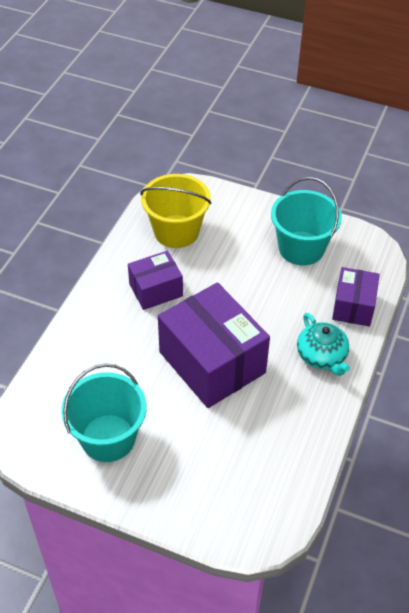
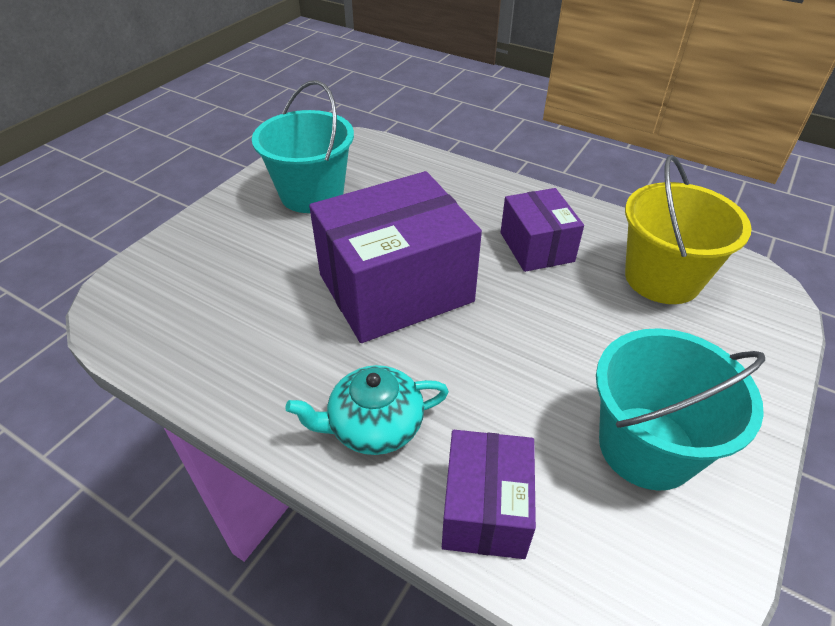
camera: 100 degrees right, 5 degrees down
(353, 306) = (485, 509): purple box -> purple box turned 75 degrees clockwise

